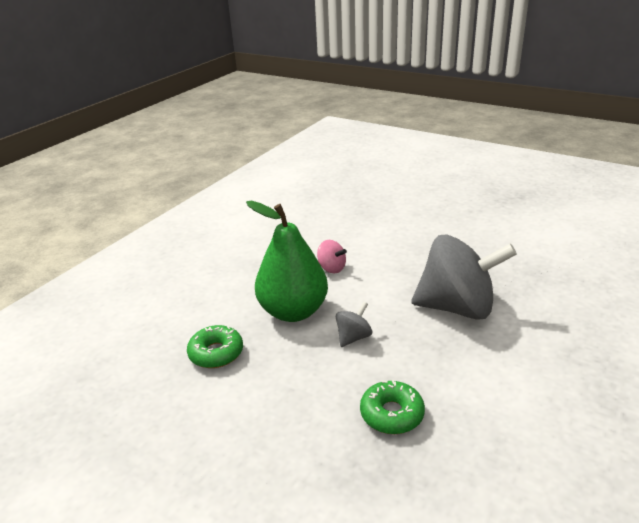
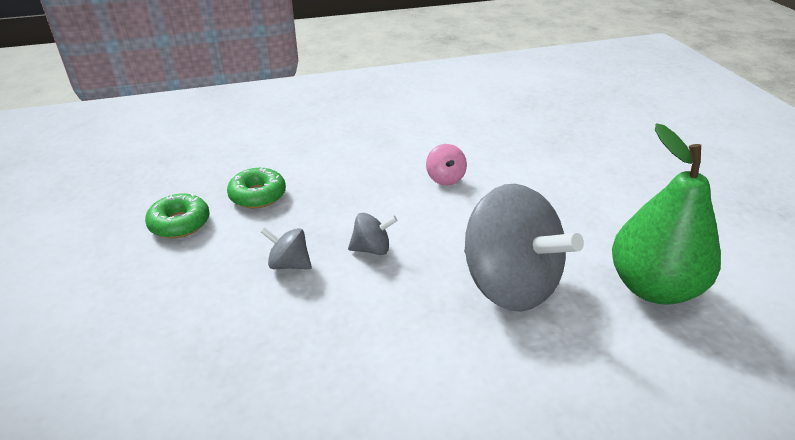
camera: 40 degrees right, 5 degrees up
(293, 311) = (358, 197): green pear -> green pear (653, 287)
(315, 381) = (289, 264): none -> grey spinning top
(391, 414) = (303, 333): green donut -> green donut (179, 223)

